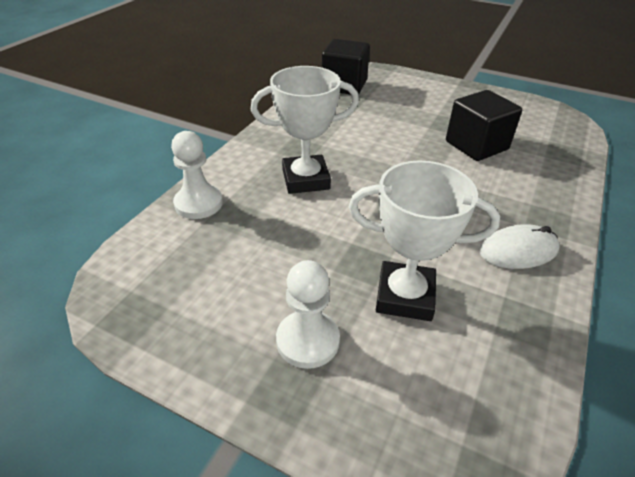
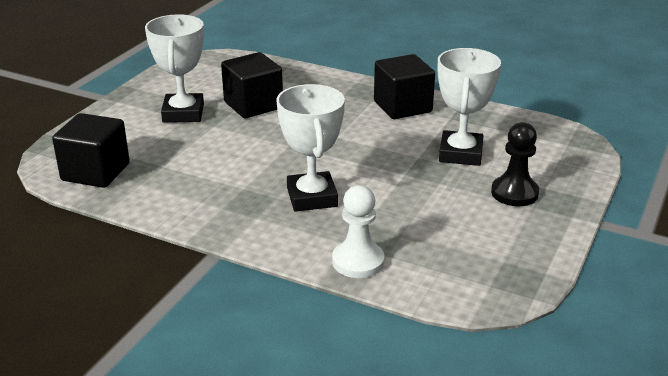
camera: 90 degrees left, 10 degrees down
(308, 340) = (514, 193): white pawn -> black pawn
(446, 112) = (183, 113): none -> white trophy
(518, 251) = (402, 107): white mouse -> black cube

